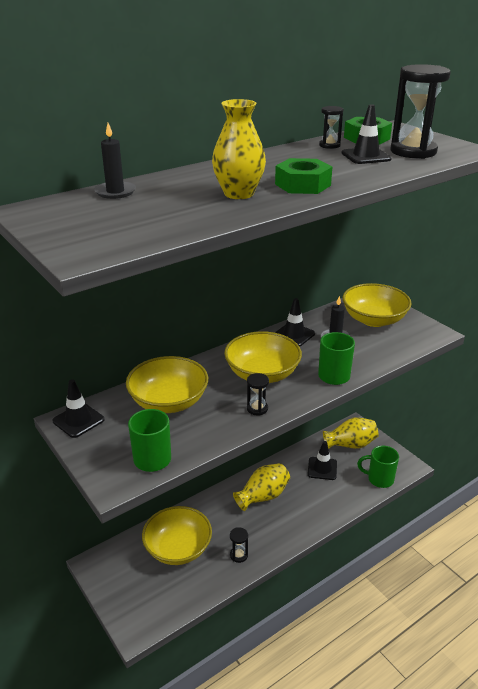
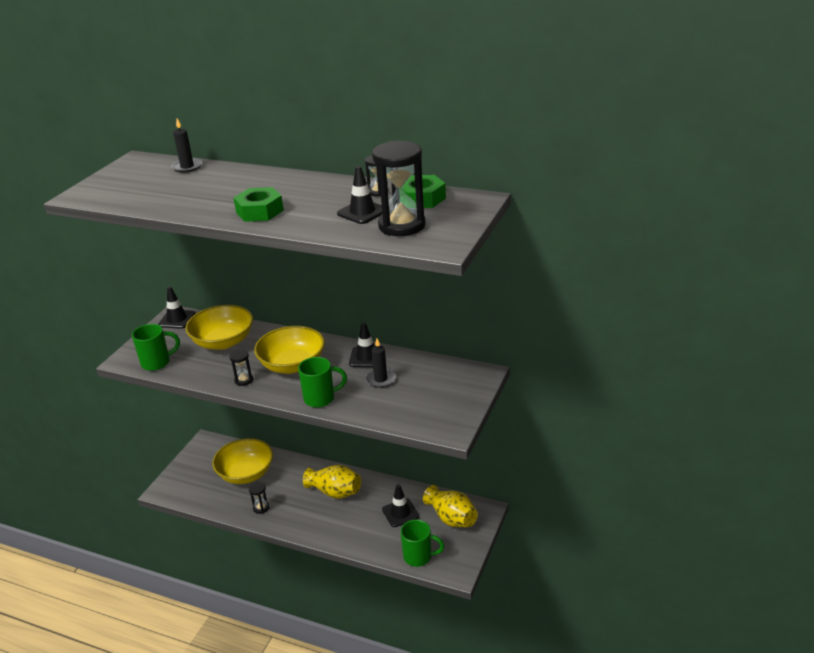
camera: 60 degrees right, 0 degrees up
(238, 194) = (218, 199): yellow vase -> none
(374, 319) = (438, 388): yellow bowl -> none
(379, 479) = (419, 557): green mug -> green mug turned 120 degrees clockwise

